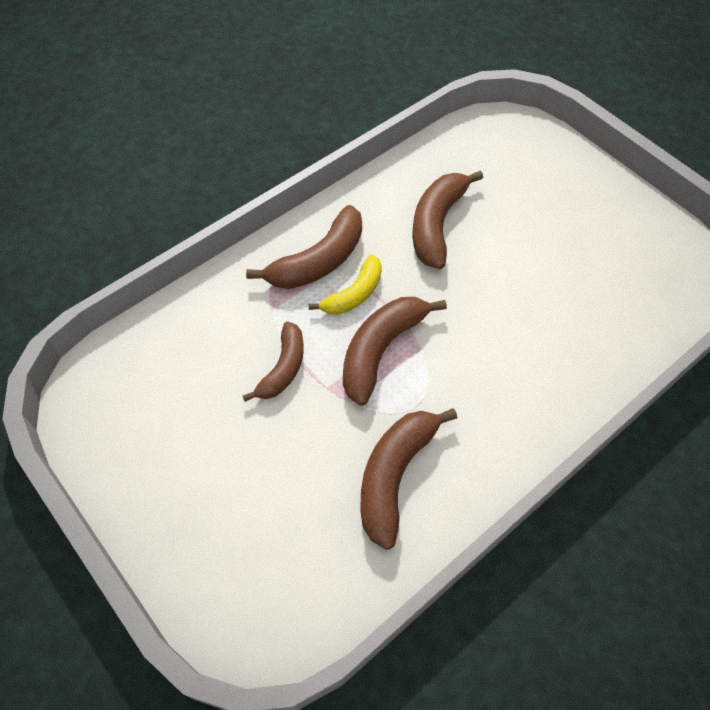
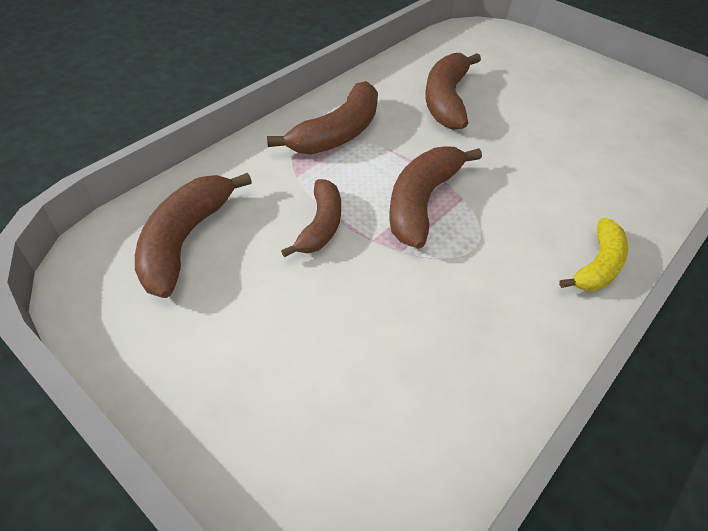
camera: 10 degrees left, 10 degrees down
(354, 294) = (380, 157): yellow banana -> yellow banana (597, 265)
(394, 476) = (472, 318): brown banana -> brown banana (185, 240)

